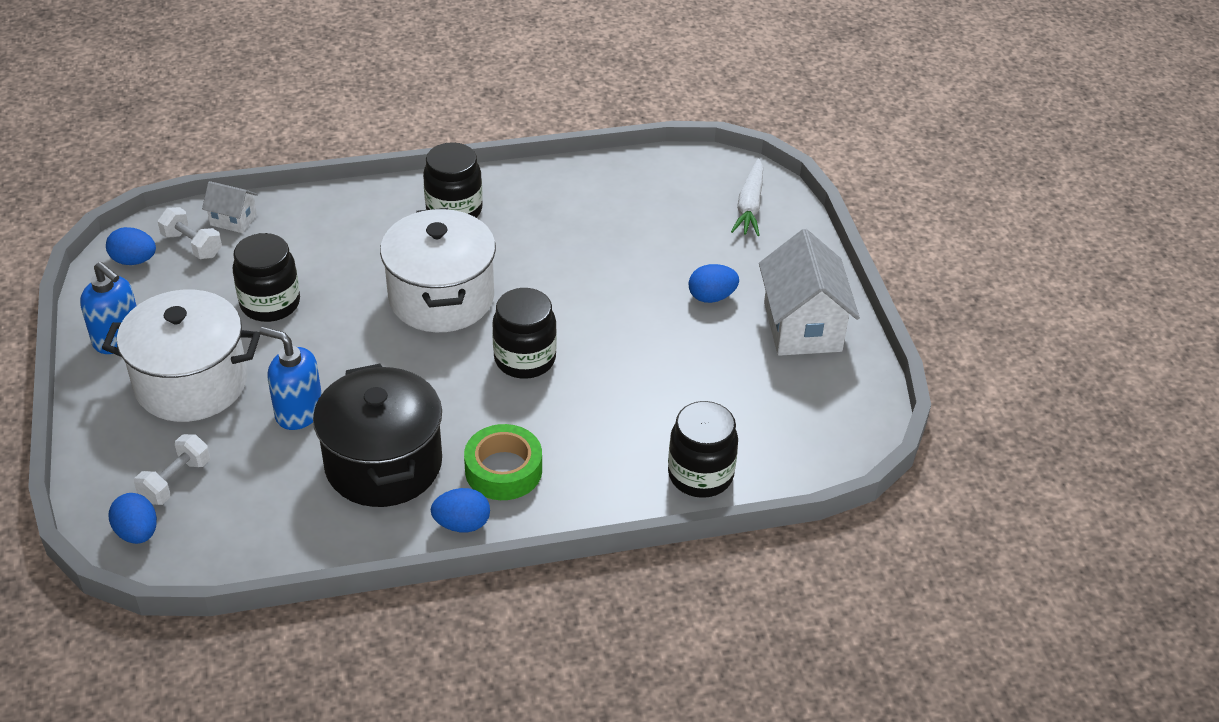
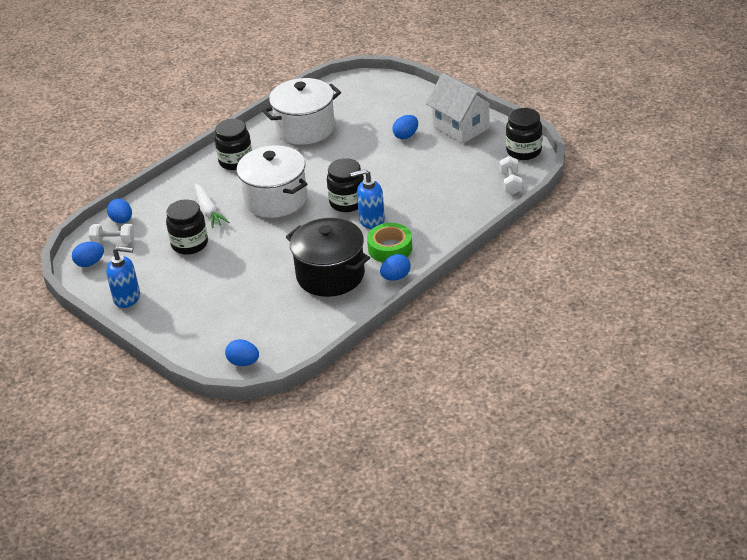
camera: 30 degrees left, 5 degrees down
(175, 481) = (236, 334): white dumbbell -> white dumbbell (510, 183)
(191, 383) = (191, 295): white pot -> white pot (305, 128)
(233, 220) = (122, 220): white house -> blue egg
(298, 412) = (262, 278): blue soap dispenser -> blue soap dispenser (371, 220)
(700, 475) = (480, 204): black jar -> black jar (524, 151)
(749, 206) = (381, 91): white carrot -> white carrot (209, 211)

